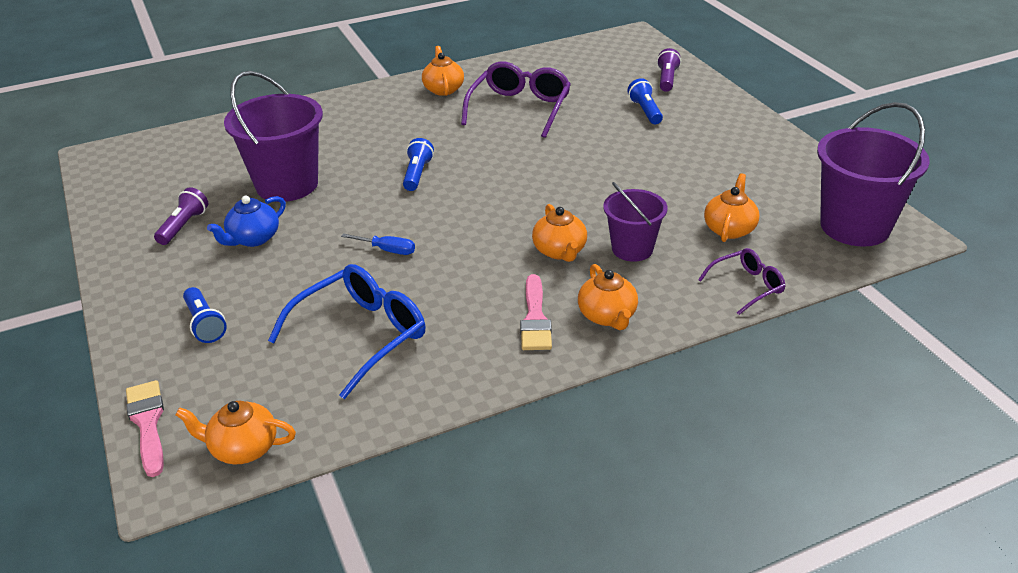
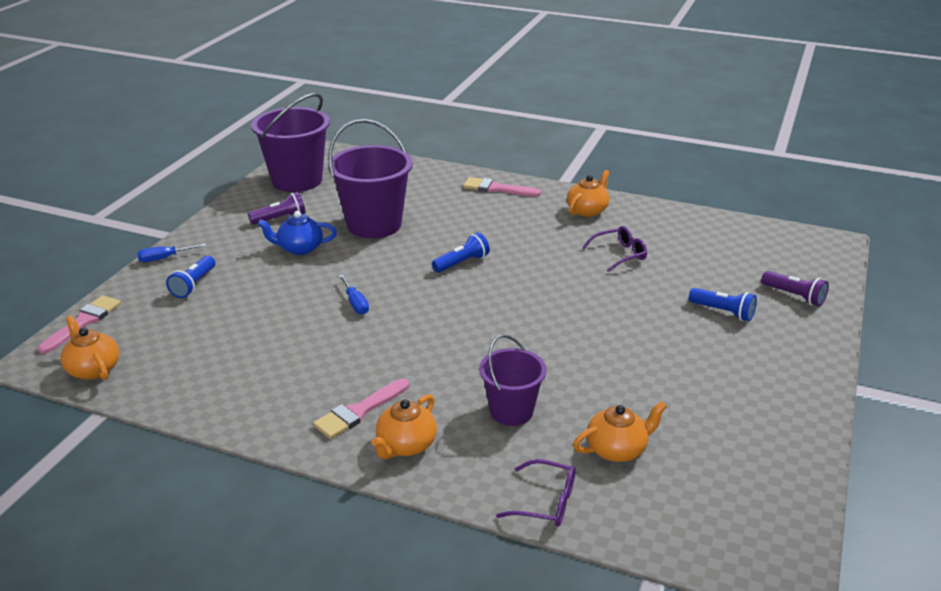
camera: 45 degrees right, 5 degrees down
(124, 322) = (164, 258): none -> blue screwdriver
(343, 106) = (497, 189): none -> pink brush
(361, 335) = (250, 348): blue glasses -> none
(520, 108) = (620, 254): purple glasses -> purple glasses, size x0.56
(560, 251) = (458, 377): orange teapot -> none
(645, 111) = (723, 312): blue flashlight -> blue flashlight turned 90 degrees clockwise
(667, 79) = (794, 296): purple flashlight -> purple flashlight turned 75 degrees clockwise
(855, 226) = (740, 527): purple bucket -> purple bucket (297, 180)

